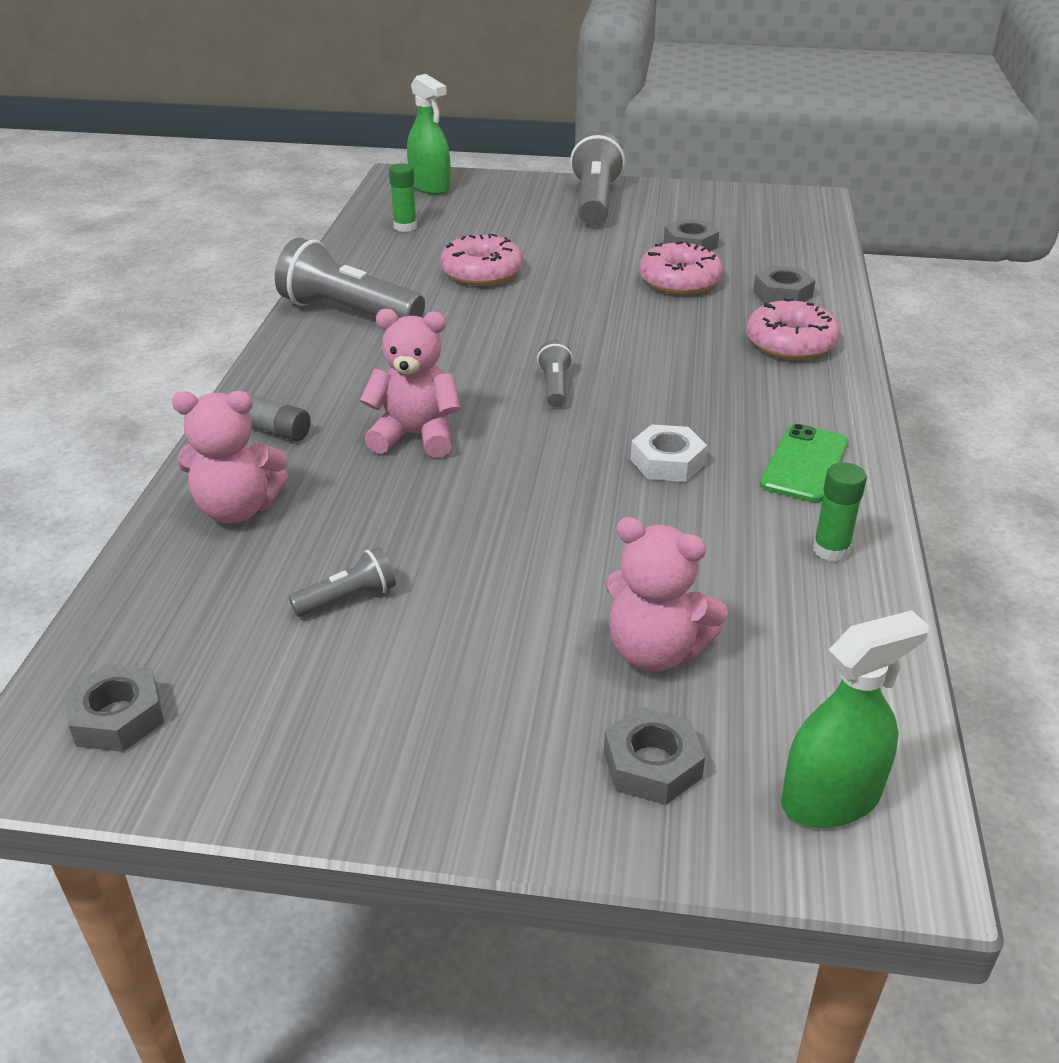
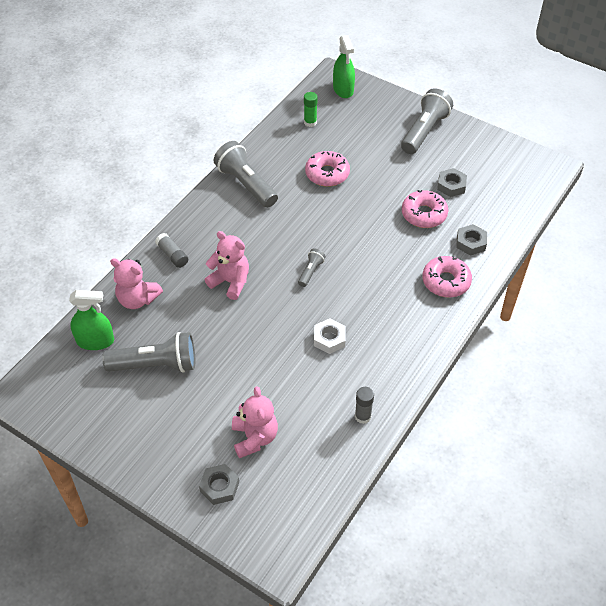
camera: 25 degrees right, 15 degrees up
(117, 717) = (52, 389): grey nut -> none
(348, 598) = (156, 365): grey flashlight -> grey flashlight, size x2.05
(655, 651) = (254, 438): pink teddy bear -> pink teddy bear turned 150 degrees counterclockwise
(804, 464) = (390, 363): green phone -> none
(830, 798) = (272, 528): green spray bottle -> green spray bottle (95, 341)
(831, 550) = (363, 416): green glue stick -> grey glue stick

